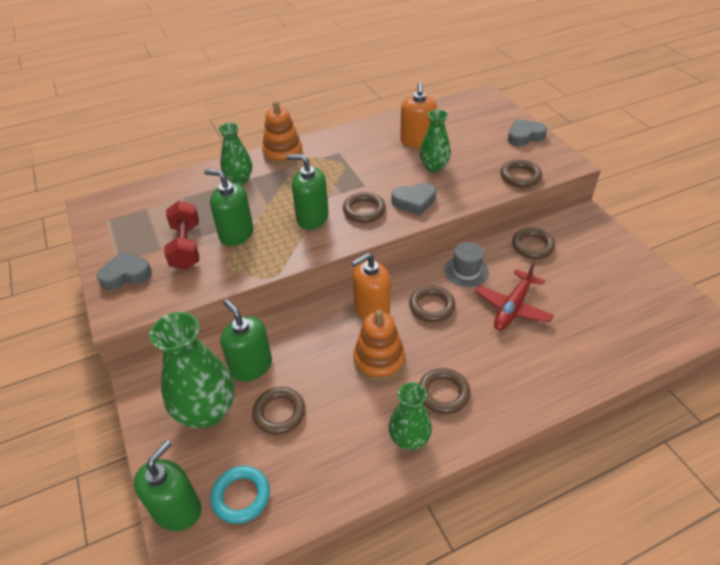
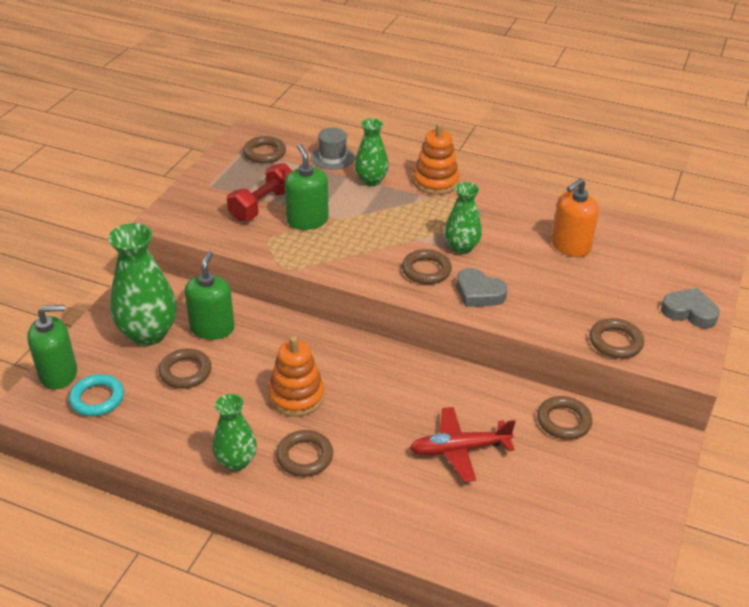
camera: 45 degrees right, 5 degrees down
(126, 275) = (201, 198): grey heart -> none
(312, 218) = (378, 247): green soap dispenser -> none
(371, 309) = (347, 358): orange soap dispenser -> none
(431, 306) = (395, 394): brown ring -> brown ring (264, 153)
(434, 167) = (547, 277): green vase -> green vase (461, 247)
(466, 271) = (468, 392): grey hat -> grey hat (332, 157)

